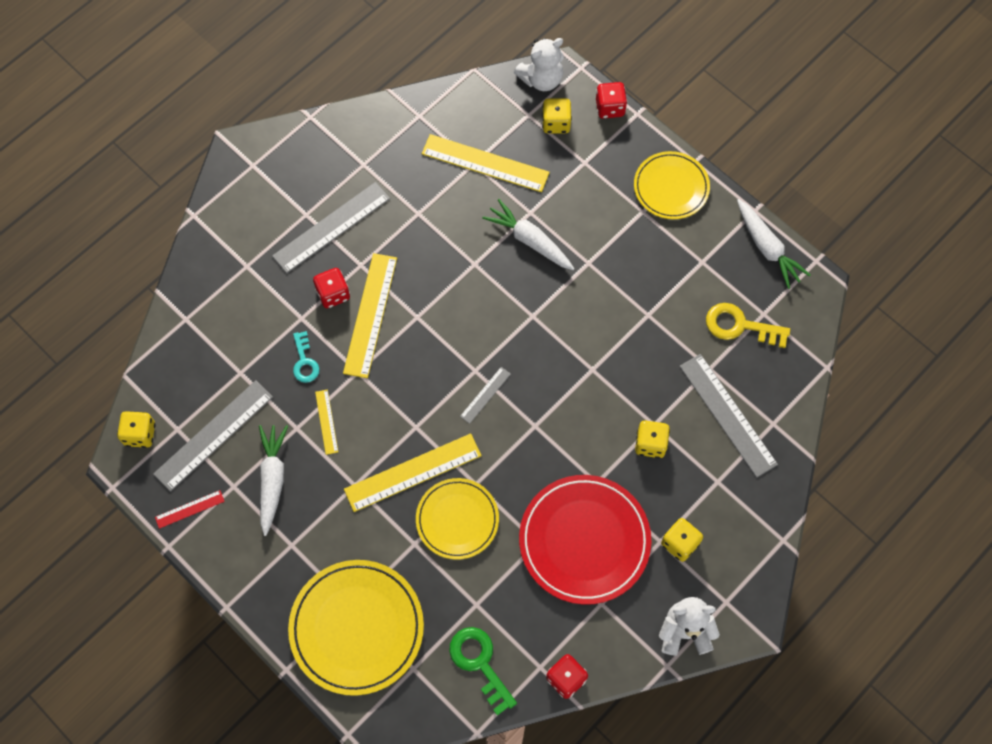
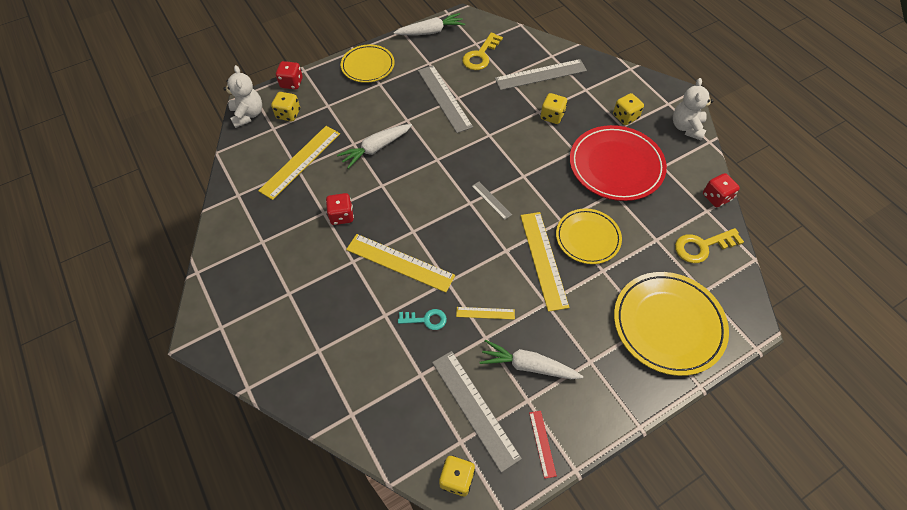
camera: 75 degrees left, 10 degrees down
(331, 227) = (309, 275): grey ruler -> grey ruler (444, 98)
(333, 294) = (371, 286): red dice -> red dice (341, 216)
(479, 663) = (702, 246): green key -> yellow key

